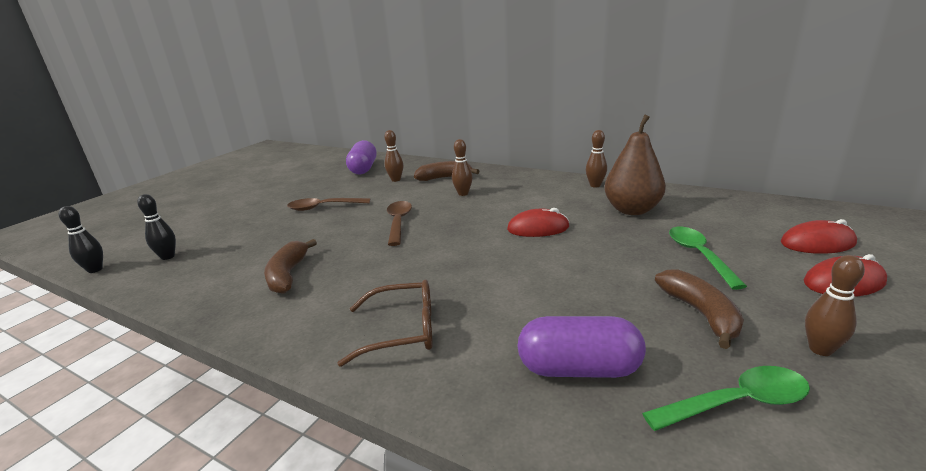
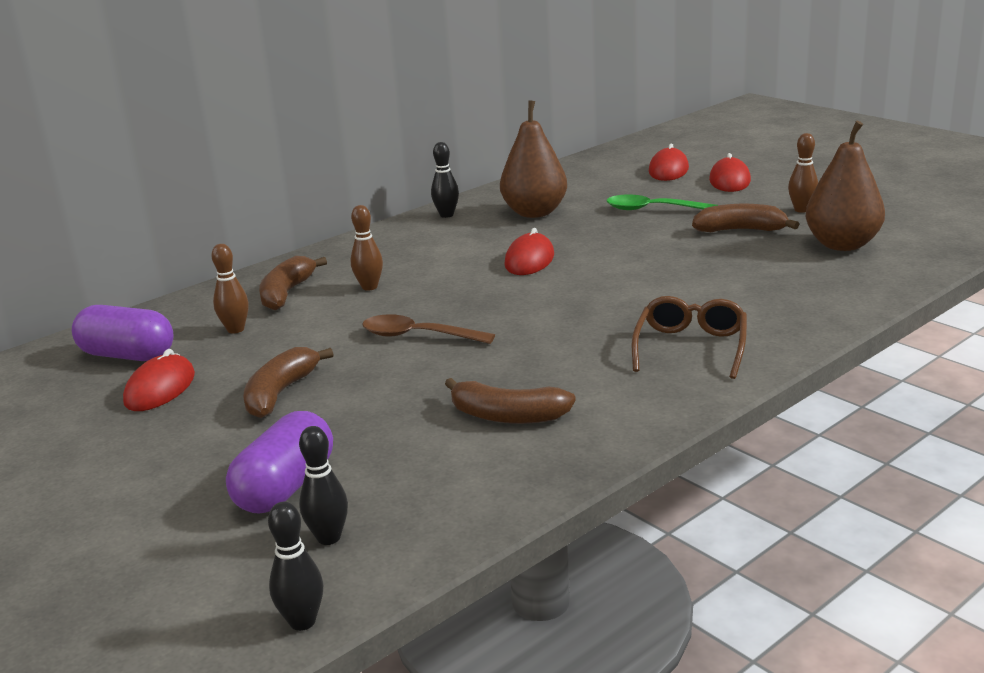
camera: 70 degrees left, 0 degrees up
(323, 207) = (280, 393): brown spoon -> brown banana
(329, 183) = (160, 388): none -> red mouse
(578, 369) = (786, 282): purple capsule -> purple capsule (286, 487)
(595, 185) = (446, 215): brown bowling pin -> black bowling pin
(736, 402) = (842, 245): green spoon -> brown pear

